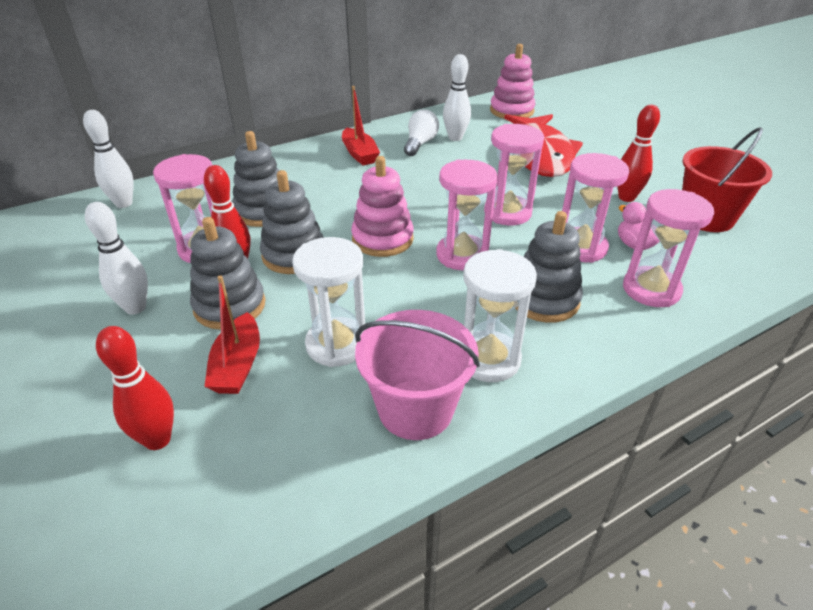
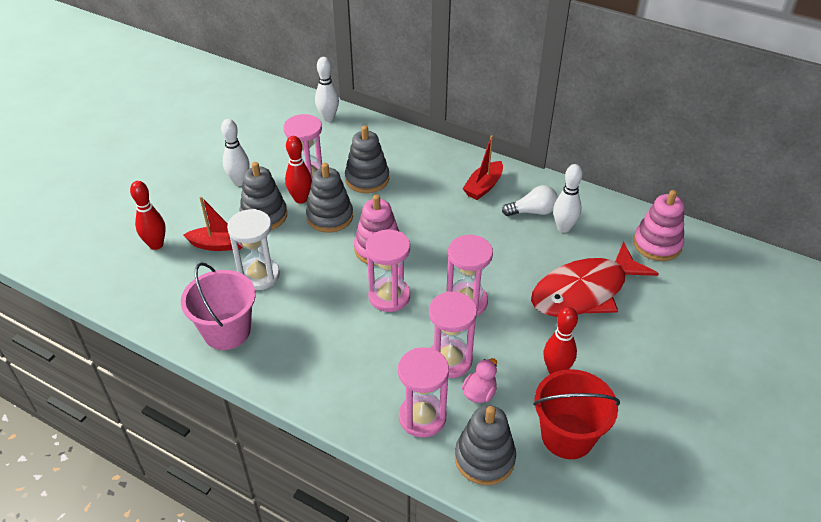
camera: 60 degrees right, 5 degrees up
(237, 365) = (219, 245): red boat -> red boat turned 150 degrees counterclockwise
(488, 359) = (287, 348): white hourglass -> none
(544, 299) = (367, 357): grey stacking toy -> grey stacking toy (484, 458)

